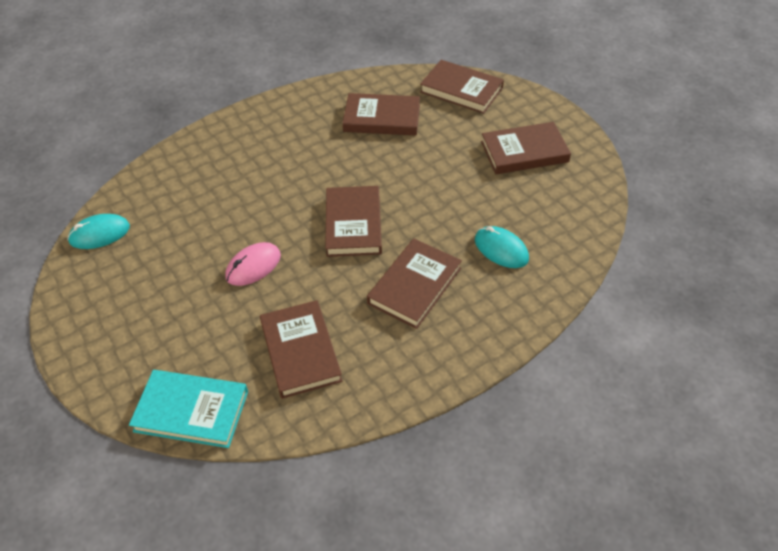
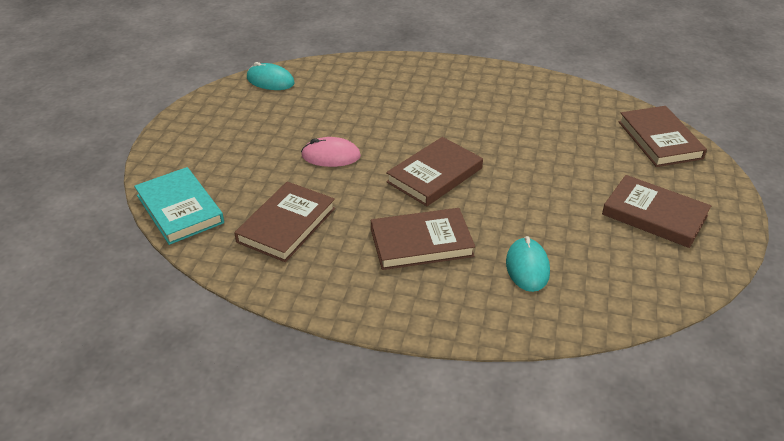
camera: 45 degrees right, 10 degrees down
(382, 118) = (558, 122): brown book -> none

